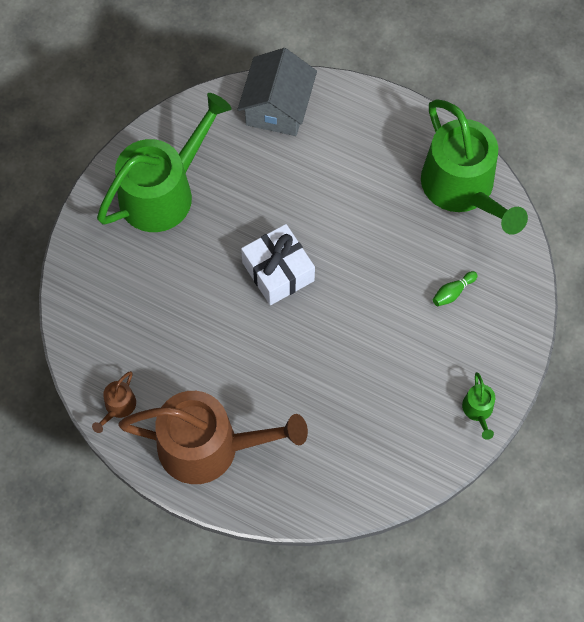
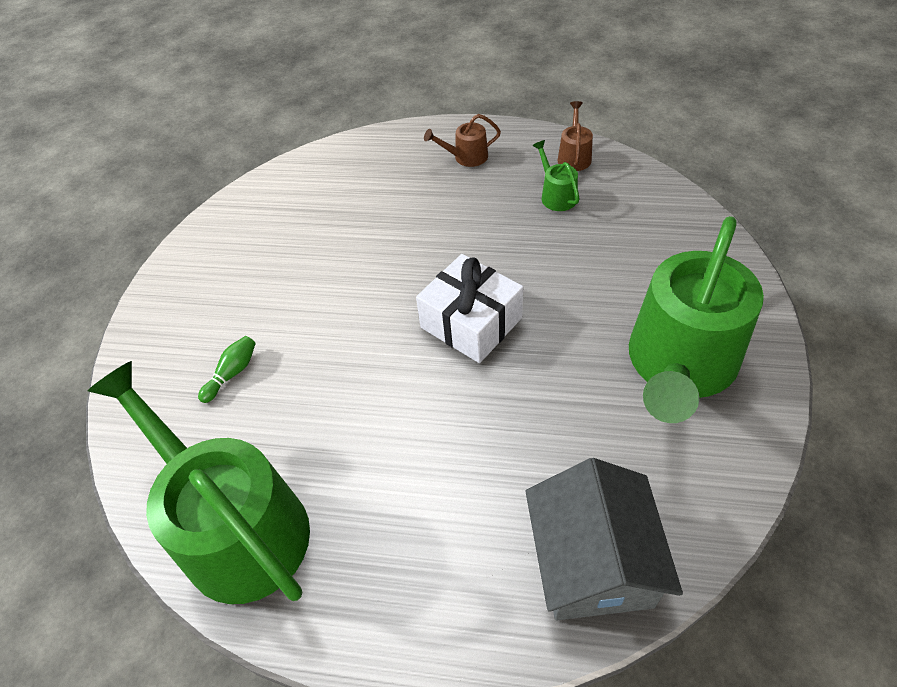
camera: 165 degrees right, 15 degrees down
(208, 446) = (466, 157): brown watering can -> brown watering can, size x0.40
(478, 410) = (187, 265): green watering can -> green watering can (556, 196)

